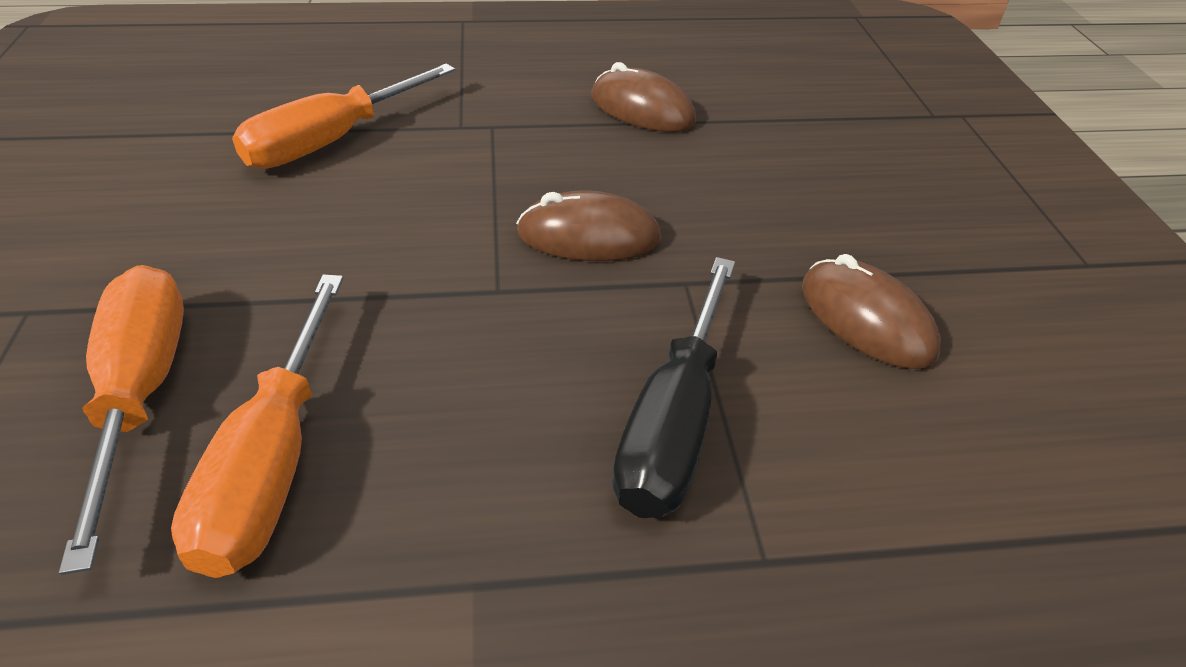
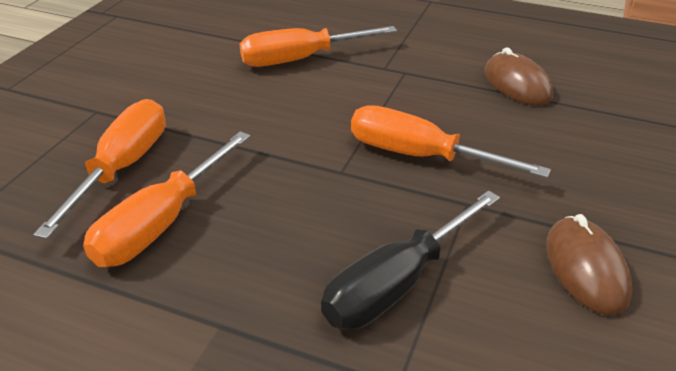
camera: 30 degrees right, 5 degrees down
(588, 236) = (421, 156): brown mouse -> orange screwdriver

